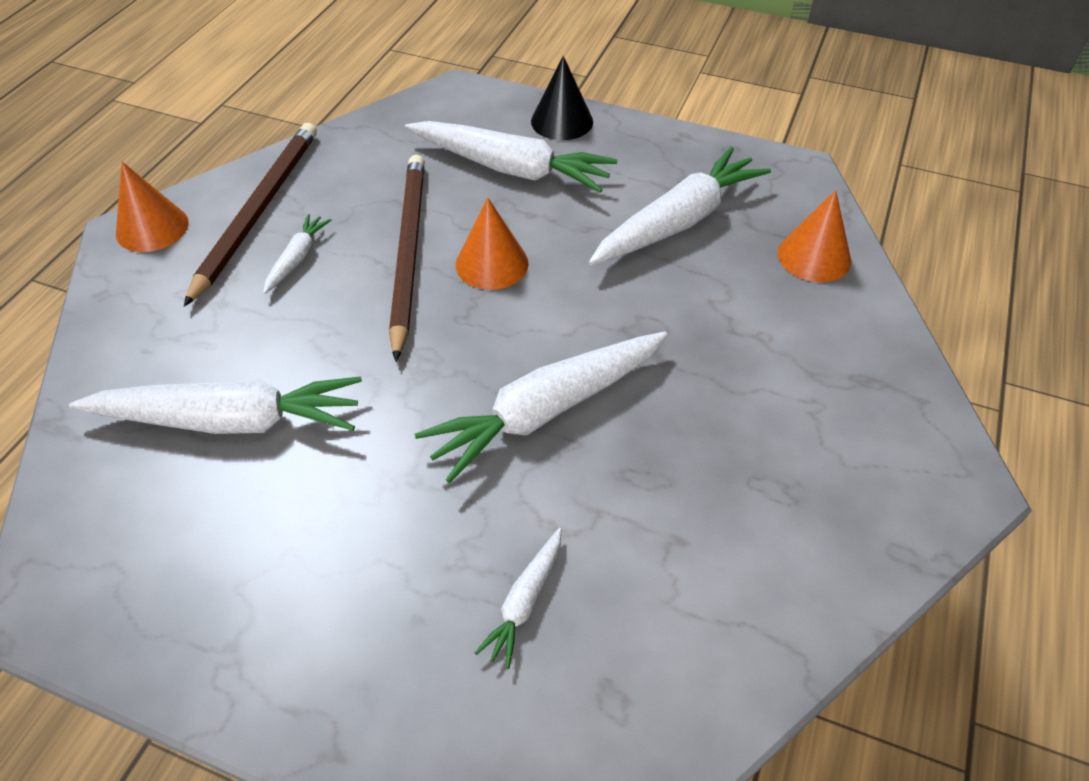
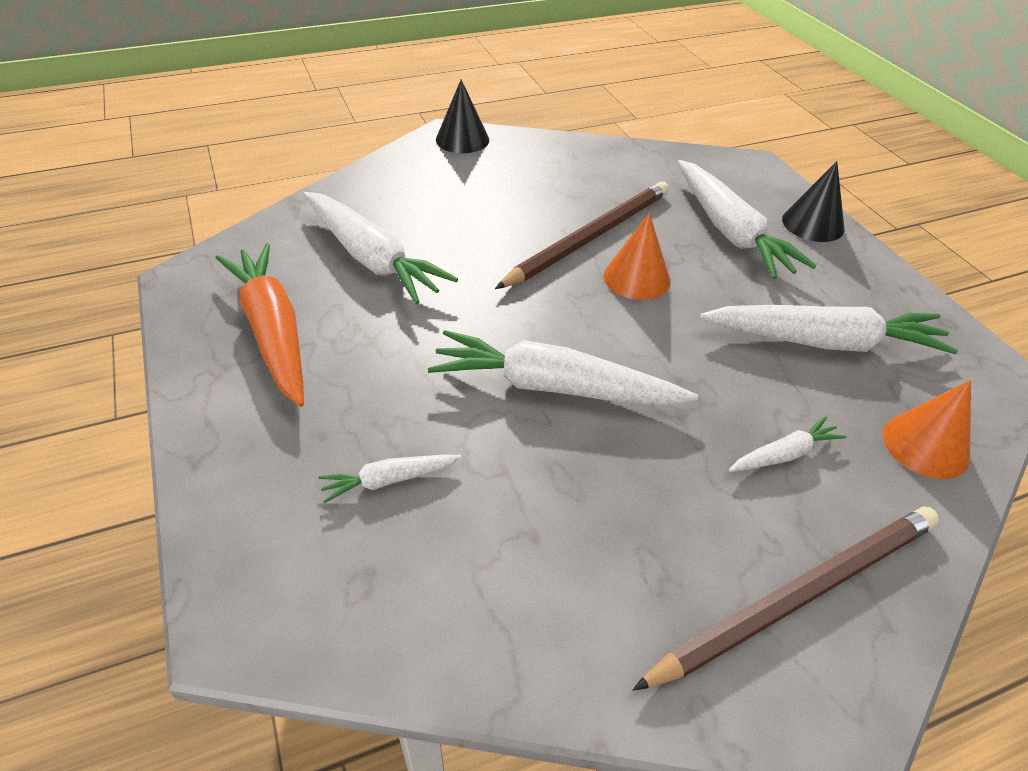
camera: 45 degrees right, 5 degrees down
(152, 228) = (462, 139): orange cone -> black cone
(230, 571) = (273, 331): none -> orange carrot
(258, 211) = (530, 163): brown pencil -> brown pencil (799, 595)
(297, 259) = (518, 201): white carrot -> white carrot (784, 454)

